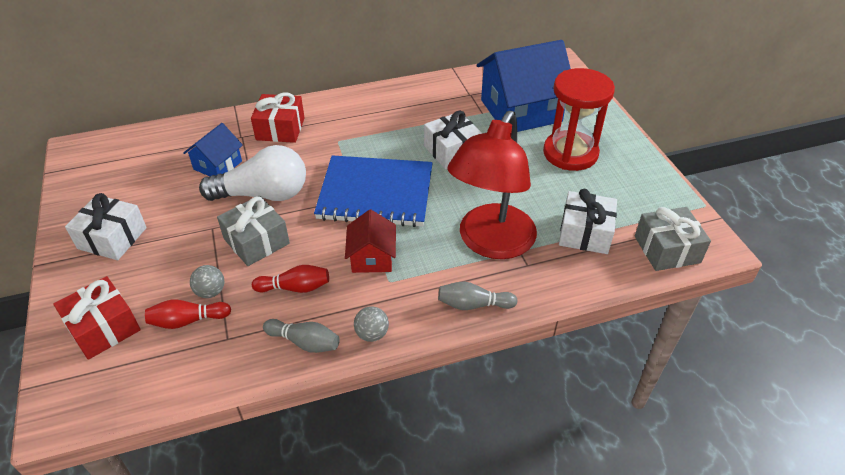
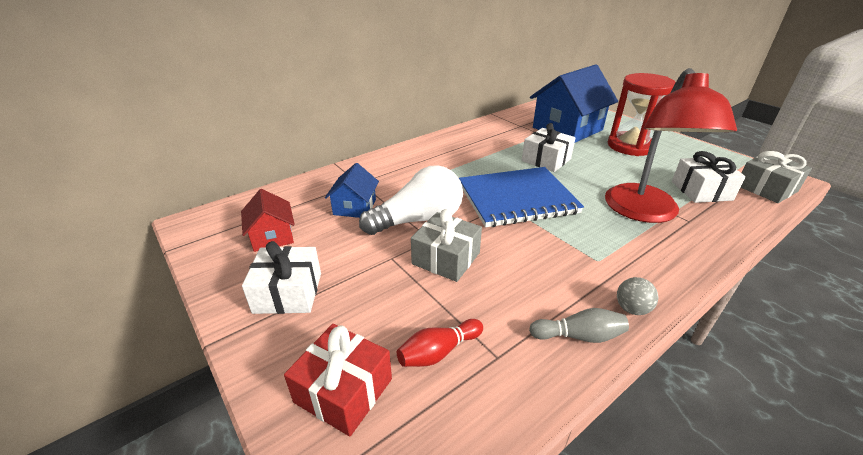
camera: 20 degrees left, 10 degrees down
(210, 292) = (439, 315): grey ball -> none
(280, 129) = (391, 171): red gift -> none
(295, 287) = (520, 288): red bowling pin -> none
(372, 257) = (564, 246): red house -> red house (272, 236)
(473, 304) = (685, 260): grey bowling pin -> none

